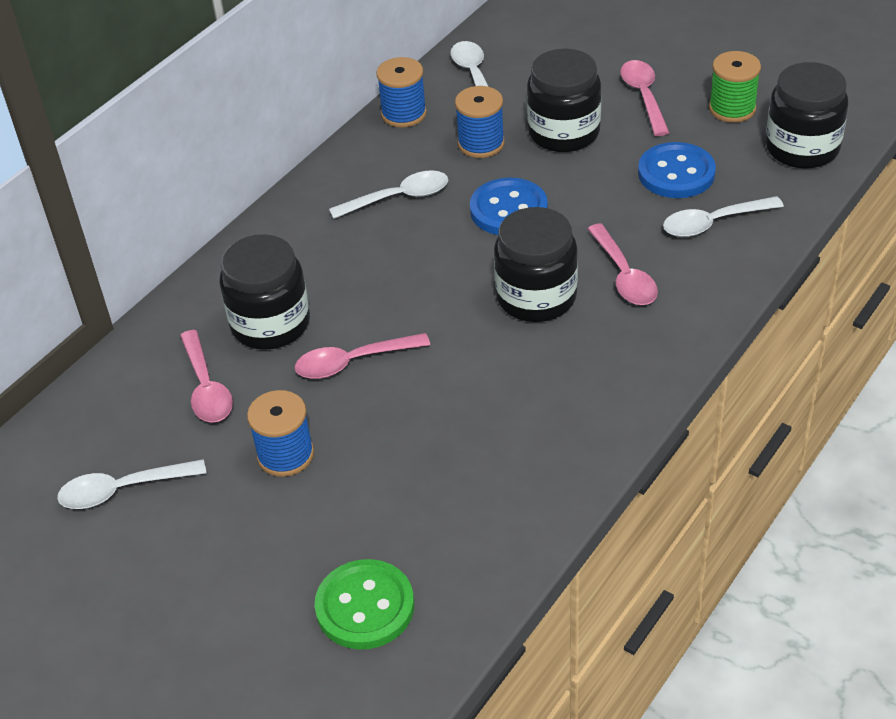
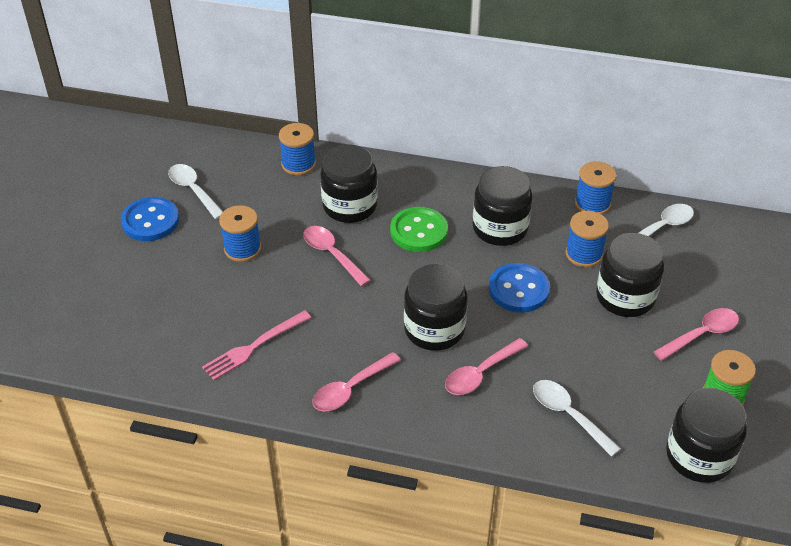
camera: 65 degrees right, 0 degrees up
(148, 358) = (298, 164): none -> blue spool
(206, 387) = (284, 196): pink spoon -> pink spoon (350, 389)
(365, 607) = (136, 321): green button -> green button (419, 231)
(398, 198) = (500, 228): white spoon -> black jar
(481, 478) = (254, 346): none -> pink fork
(676, 173) = (616, 378): blue button -> blue button (150, 221)

